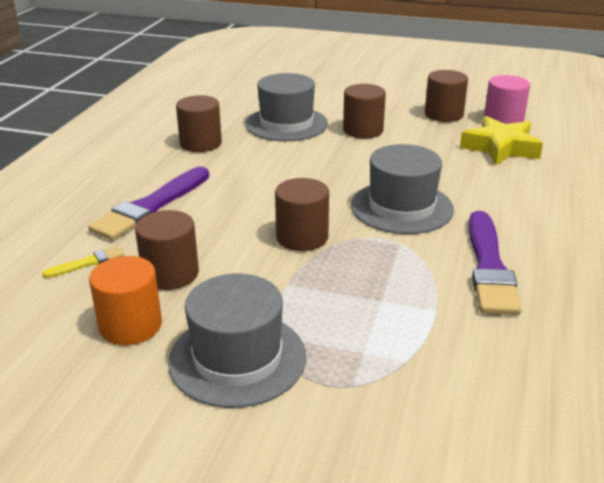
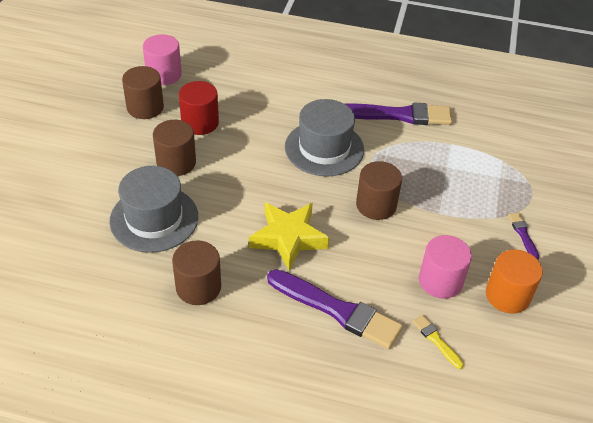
camera: 95 degrees left, 15 degrees up
(170, 274) = (440, 281): brown cylinder -> pink cylinder
(237, 358) = (523, 234): grey hat -> purple brush
(428, 139) = (200, 123): none -> red cylinder
(500, 148) = (219, 84): yellow star -> yellow star (288, 238)

